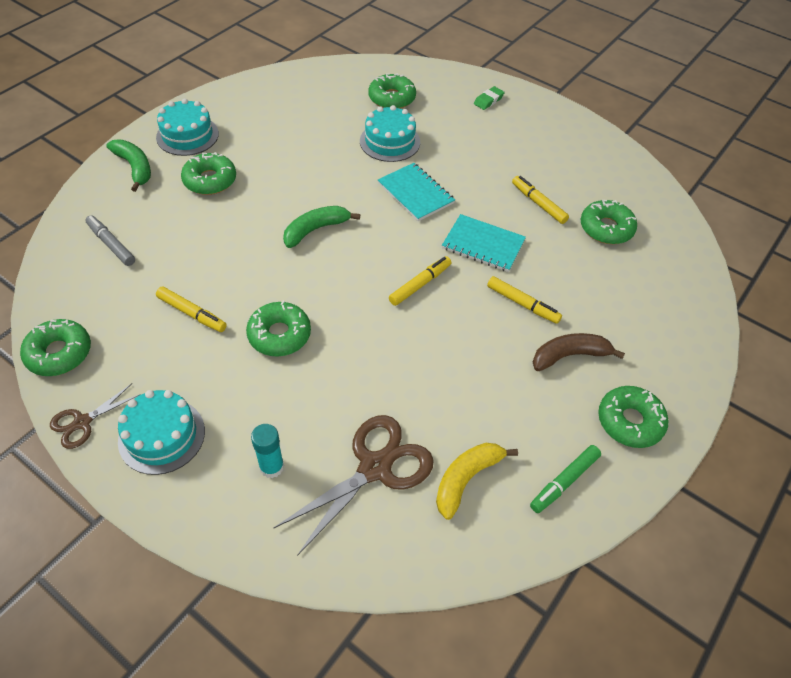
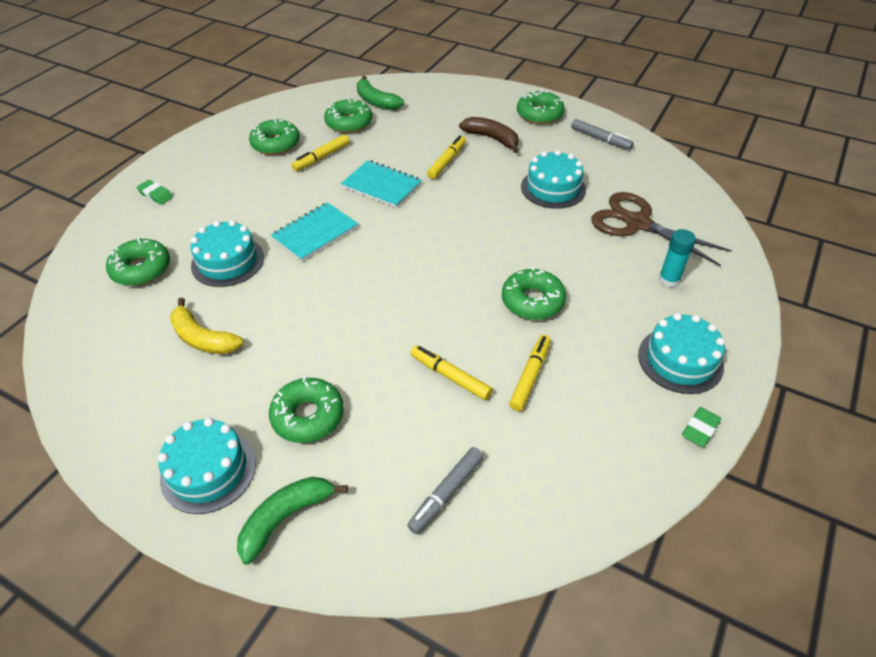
camera: 95 degrees left, 5 degrees down
(59, 353) = (630, 486): green donut -> green donut (276, 144)
(82, 422) = (700, 429): brown scissors -> green eraser
(316, 230) = (382, 299): green banana -> green banana (376, 101)
(420, 284) = (441, 218): yellow marker -> yellow marker (450, 376)
(458, 396) = (553, 188): none -> turquoise cake
(466, 479) = (622, 179): yellow banana -> yellow banana (203, 338)
(483, 244) = (381, 185): turquoise notebook -> turquoise notebook turned 75 degrees counterclockwise
(564, 482) = (600, 139): green marker -> grey marker
(569, 356) = (492, 139): brown banana -> brown banana turned 150 degrees clockwise

